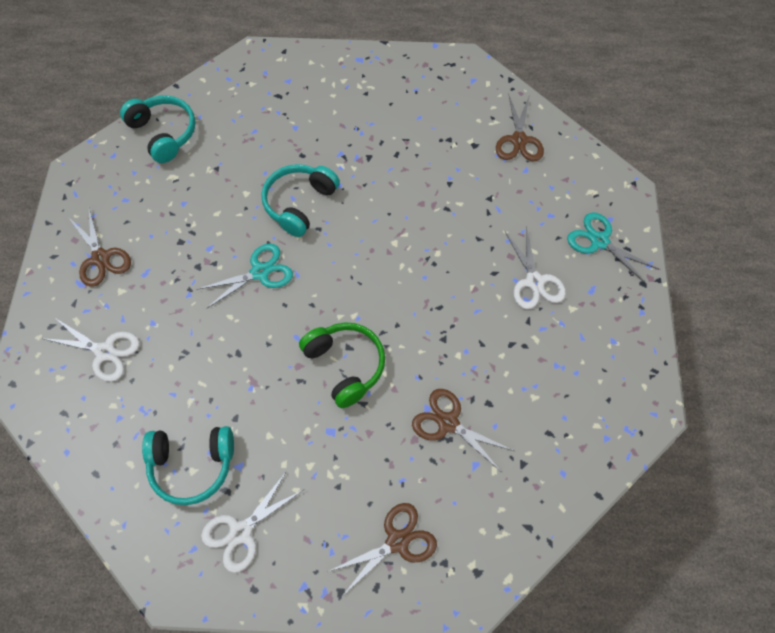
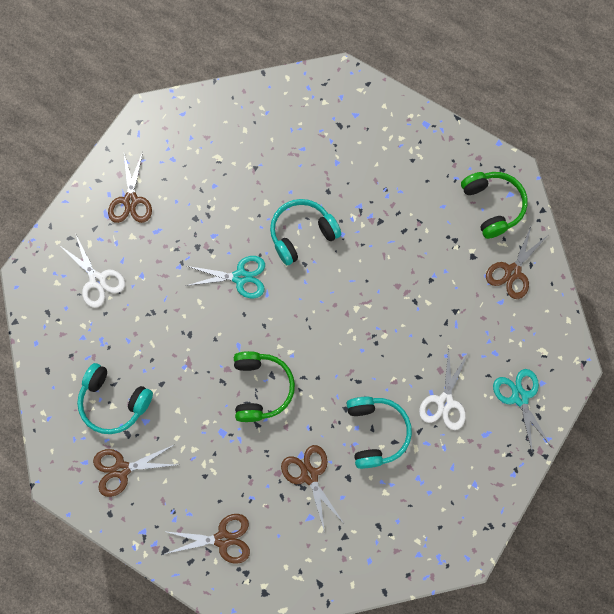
camera: 30 degrees right, 10 degrees up
(164, 133) = (231, 113): turquoise headphones -> turquoise headphones (376, 432)
(240, 532) = (121, 469): white scissors -> brown scissors
(464, 96) = (492, 206): none -> green headphones

